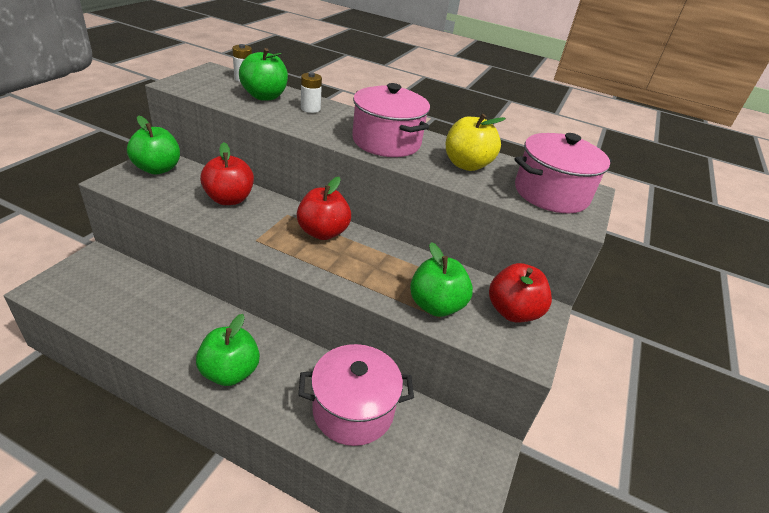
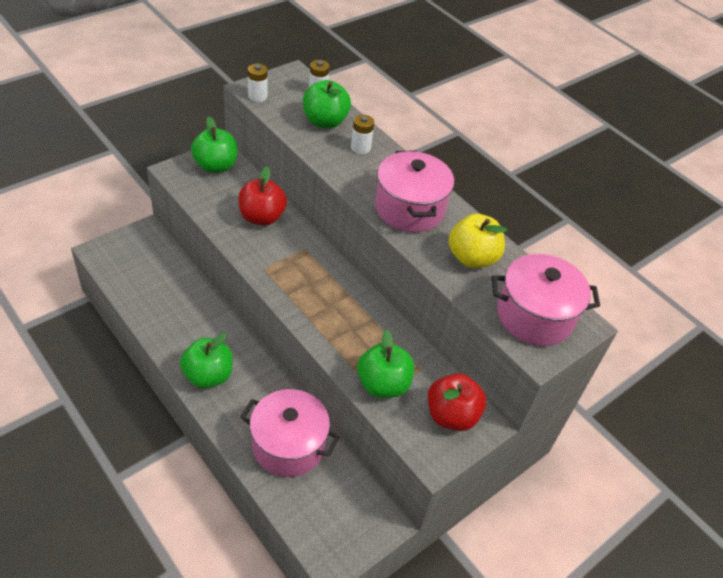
camera: 25 degrees right, 10 degrees up
(186, 88) = (257, 96): none -> white battery
(323, 232) = (326, 278): red apple -> none

